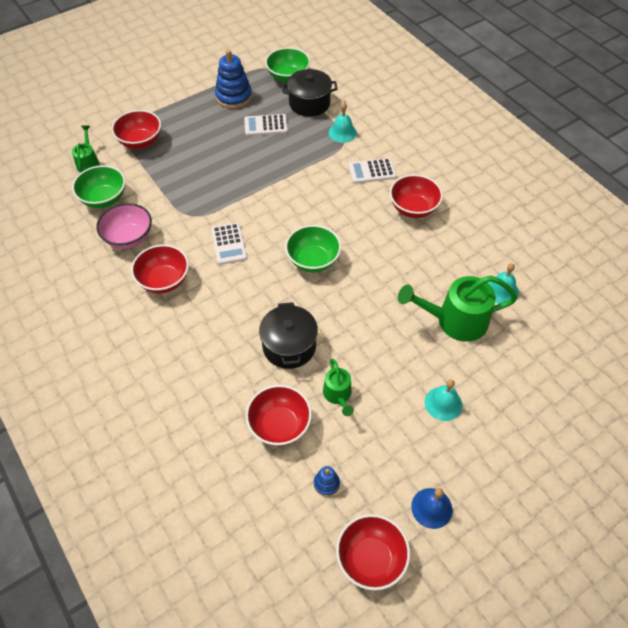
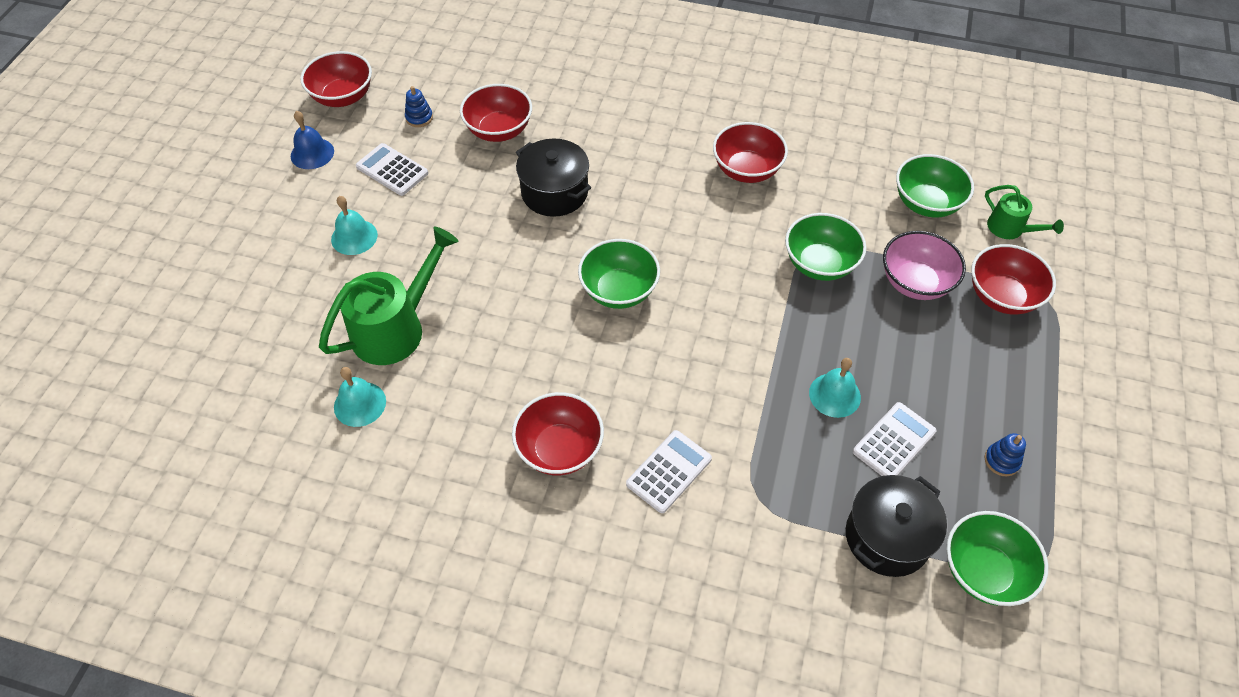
camera: 140 degrees right, 0 degrees up
(129, 238) = (839, 184): pink bowl -> pink bowl (915, 282)
(197, 206) = (819, 264): none -> green bowl
(229, 244) = (731, 247): white calculator -> white calculator (392, 170)
(234, 97) = (1002, 461): blue stacking toy -> blue stacking toy, size x0.49
(338, 395) = (466, 182): green watering can -> none
(342, 132) = (778, 514): turquoise bell -> turquoise bell (834, 395)

